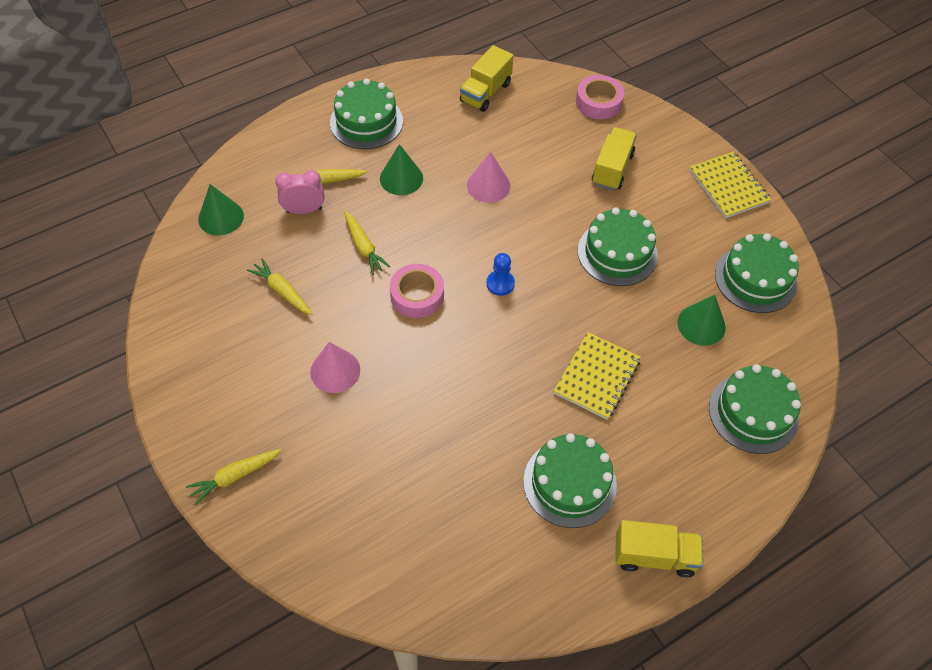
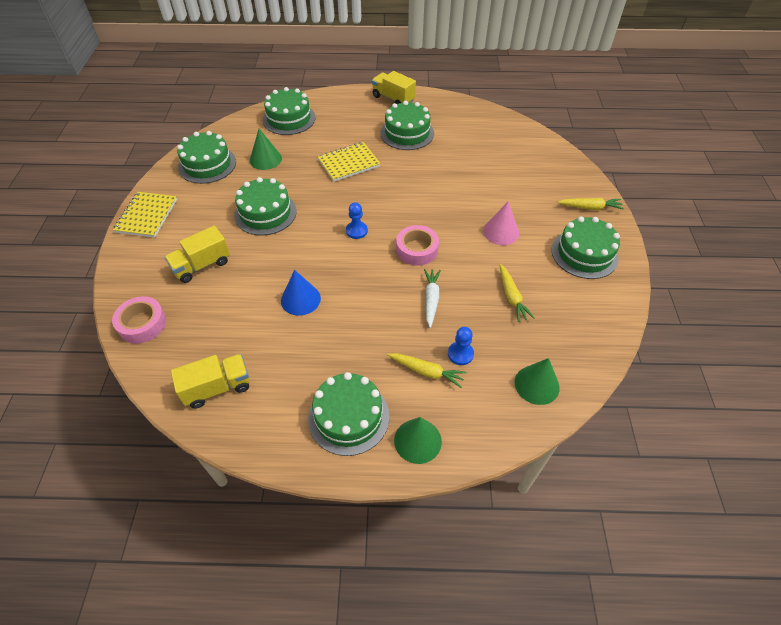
camera: 145 degrees left, 5 degrees down
(220, 391) = (584, 254): none -> green cake
(304, 210) = (460, 354): pink clock -> blue pawn
(364, 247) = (431, 299): yellow carrot -> white carrot
(401, 178) = (361, 341): green cone -> green cone (417, 440)
(488, 185) = (300, 299): pink cone -> blue cone

